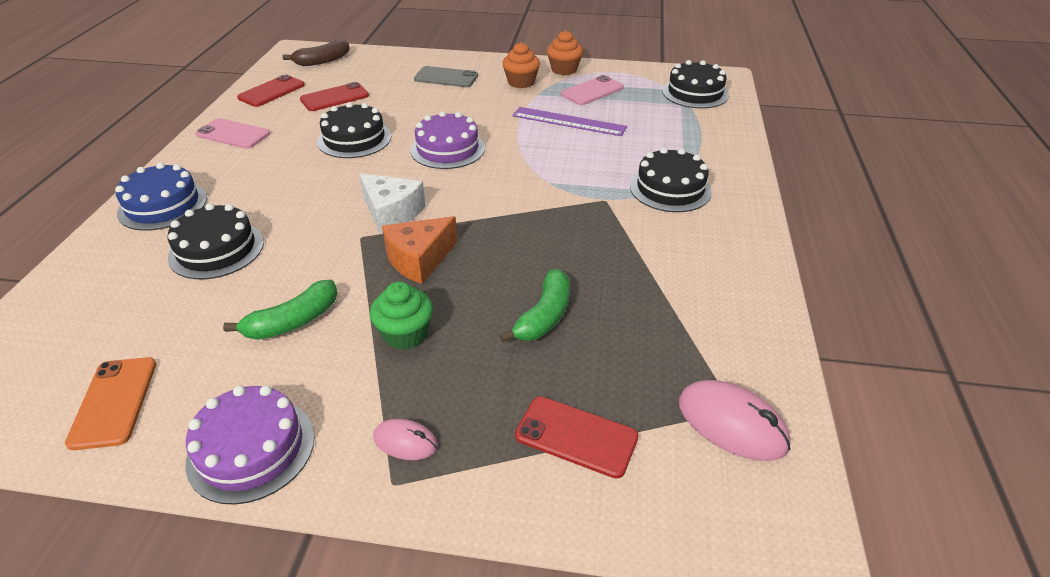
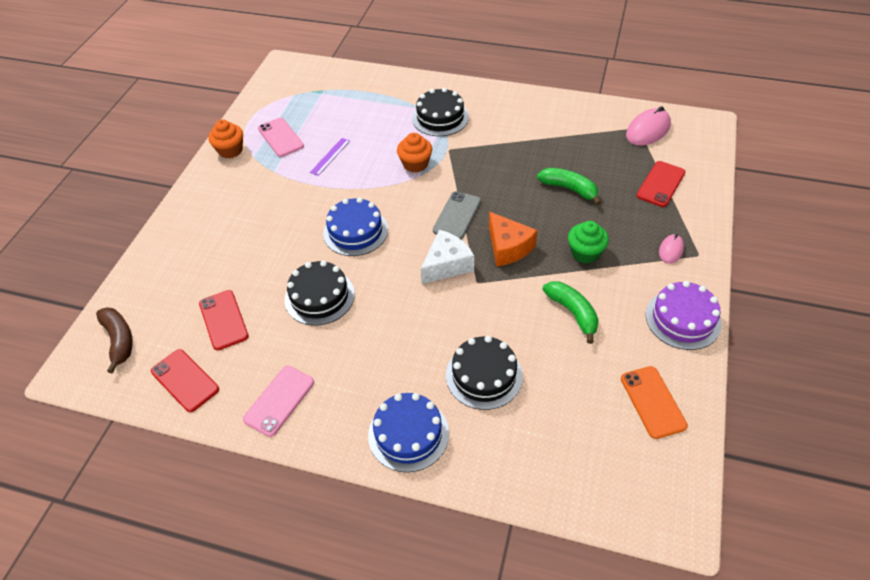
camera: 80 degrees left, 10 degrees up
(114, 402) = (652, 402): orange phone -> orange phone turned 75 degrees clockwise
(446, 77) = (212, 232): grey phone -> grey phone (457, 216)
(447, 149) = (355, 231): purple cake -> blue cake
(521, 82) = (245, 180): orange cupcake -> orange cupcake (415, 164)
(568, 121) = (330, 156): purple ruler -> purple ruler, size x0.60
(695, 93) = (305, 83): black cake -> none

